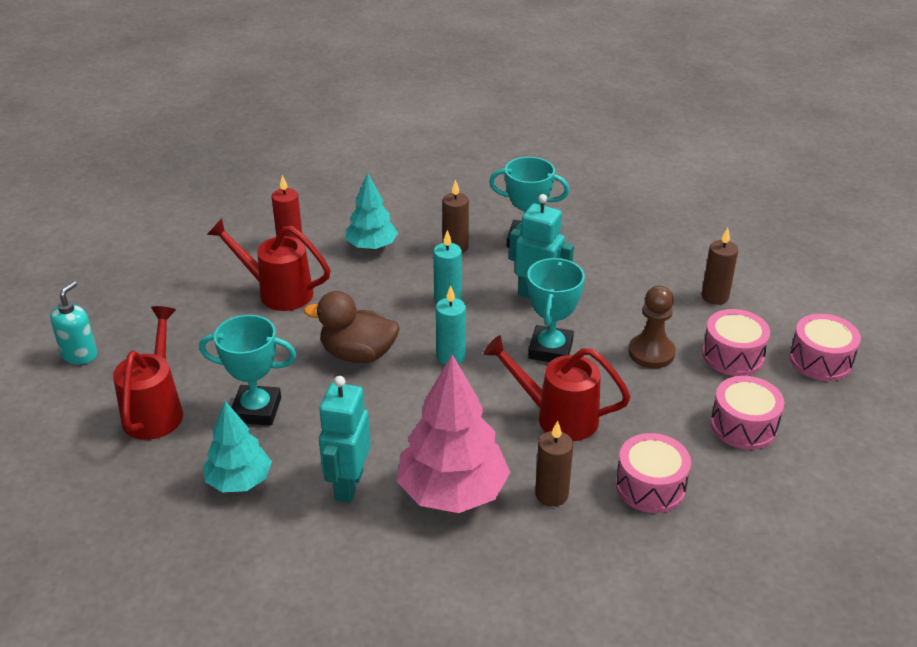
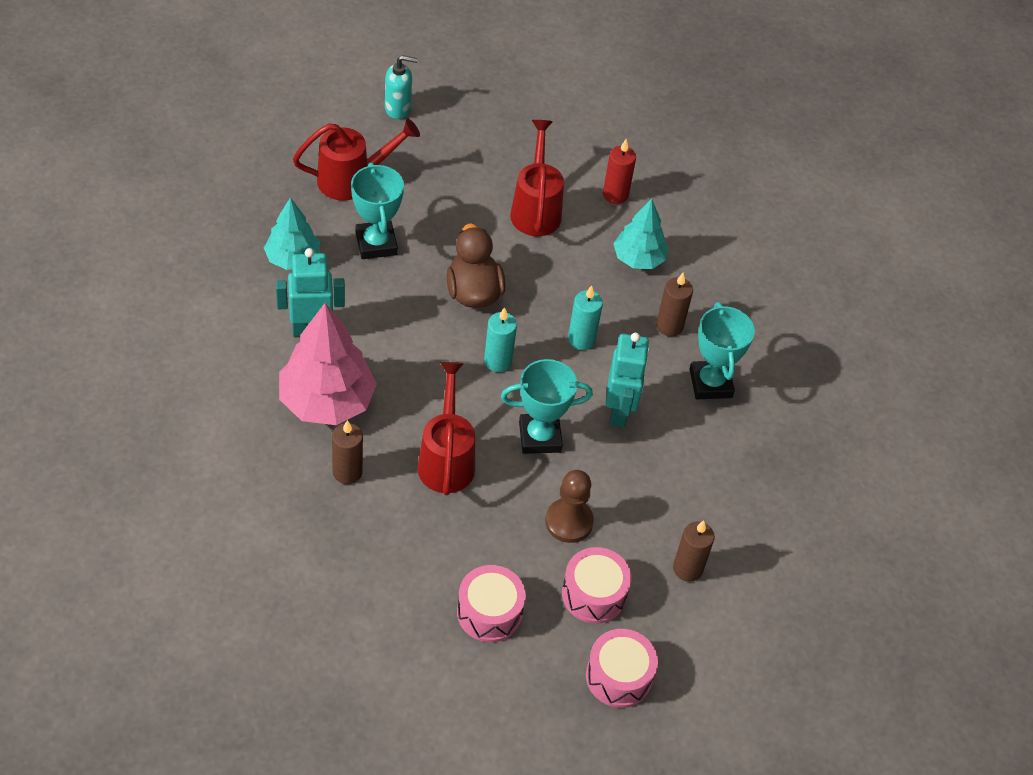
camera: 65 degrees right, 15 degrees up
(650, 486) = (382, 545): pink drum -> none

